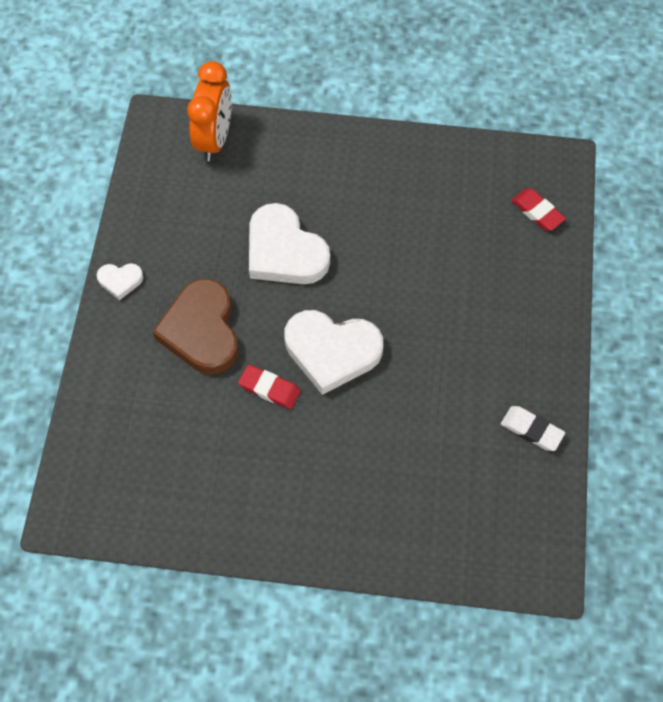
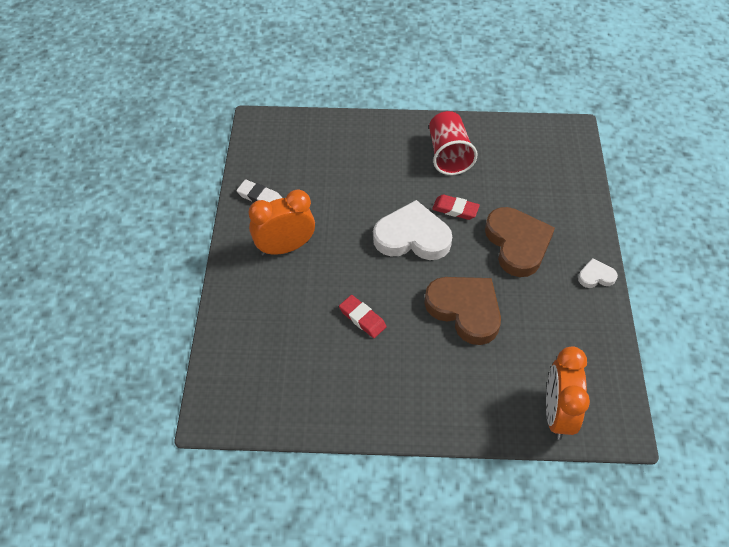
camera: 175 degrees right, 10 degrees down
(261, 483) = (448, 155): none -> red cup
(284, 251) = (465, 310): white heart -> brown heart
(494, 349) = (285, 247): none -> orange clock
(537, 212) = (240, 363): red eraser -> red eraser (362, 318)

